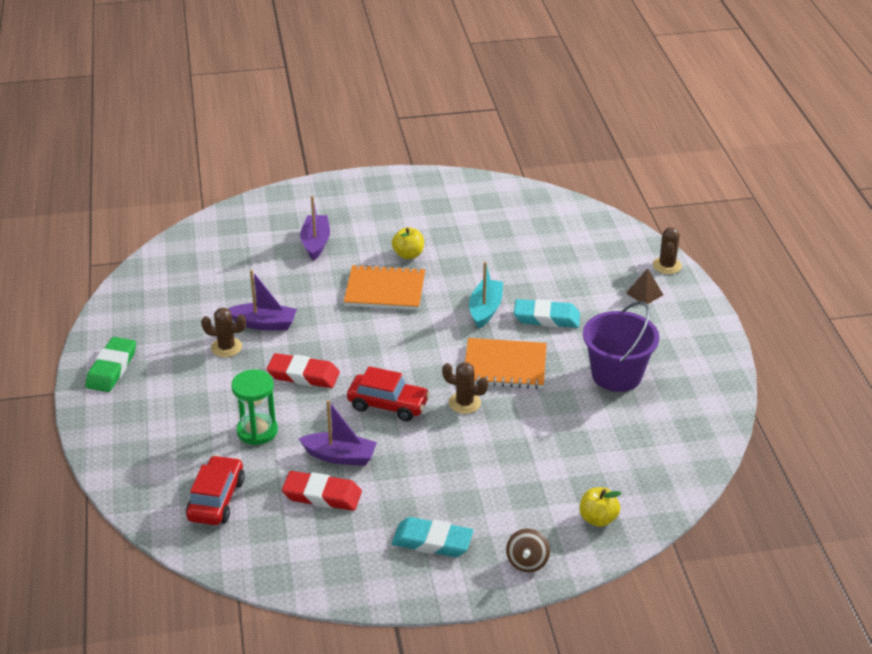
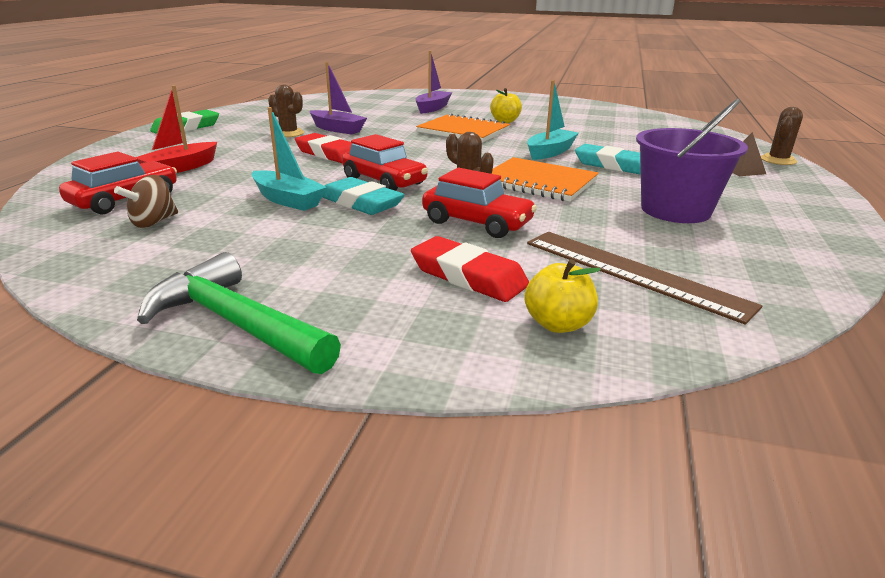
camera: 25 degrees right, 10 degrees down
(201, 441) = (180, 168): none -> red boat
(257, 431) = (238, 172): green hourglass -> none
(322, 495) = (227, 219): red eraser -> red eraser (468, 276)
(340, 456) = (288, 200): purple boat -> turquoise boat
(432, 541) = (291, 284): turquoise eraser -> turquoise eraser (361, 203)
(433, 581) = (235, 323): none -> green hammer
(495, 438) = (477, 223): none -> red car
(527, 562) = (397, 342): brown spinning top -> brown spinning top (153, 222)
(617, 459) = (632, 273): none -> brown ruler

